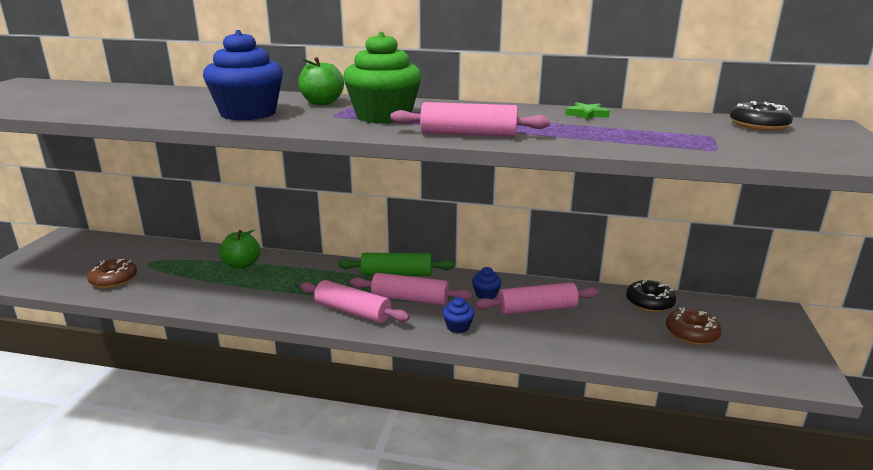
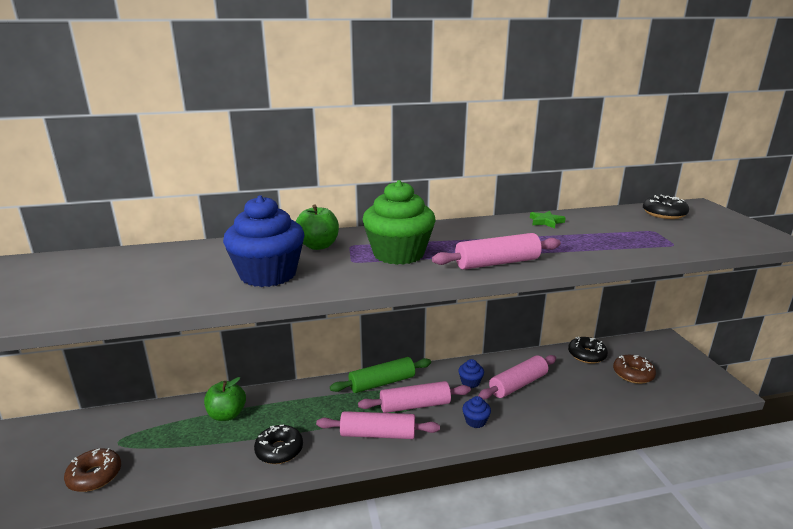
camera: 25 degrees left, 0 degrees up
(258, 300) = (279, 450): none -> black donut

